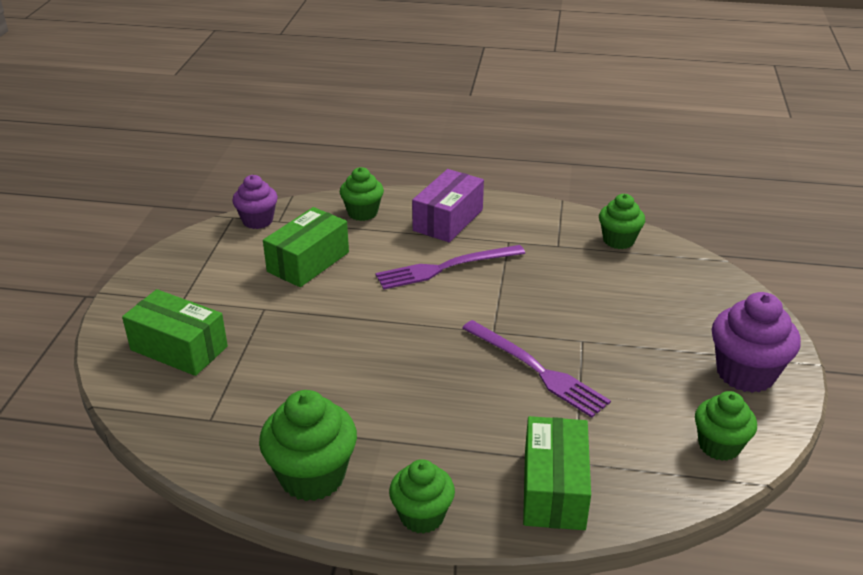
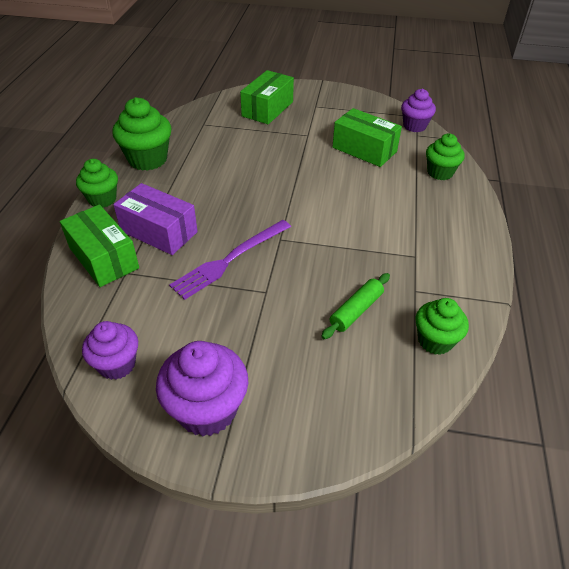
camera: 90 degrees right, 10 degrees up
(446, 268) = (366, 216): purple fork -> none
(448, 220) = (442, 219): purple box -> purple box (159, 231)
(554, 489) = (103, 258): green box -> green box turned 45 degrees clockwise
(594, 281) = (356, 311): none -> green rolling pin
(719, 446) = (117, 364): green cupcake -> purple cupcake

